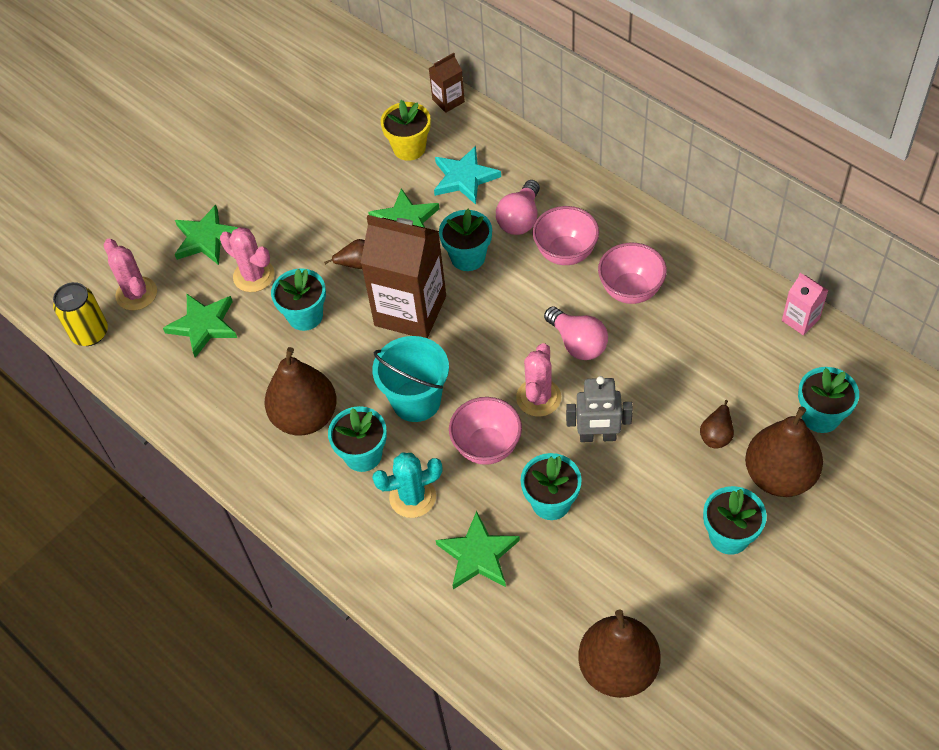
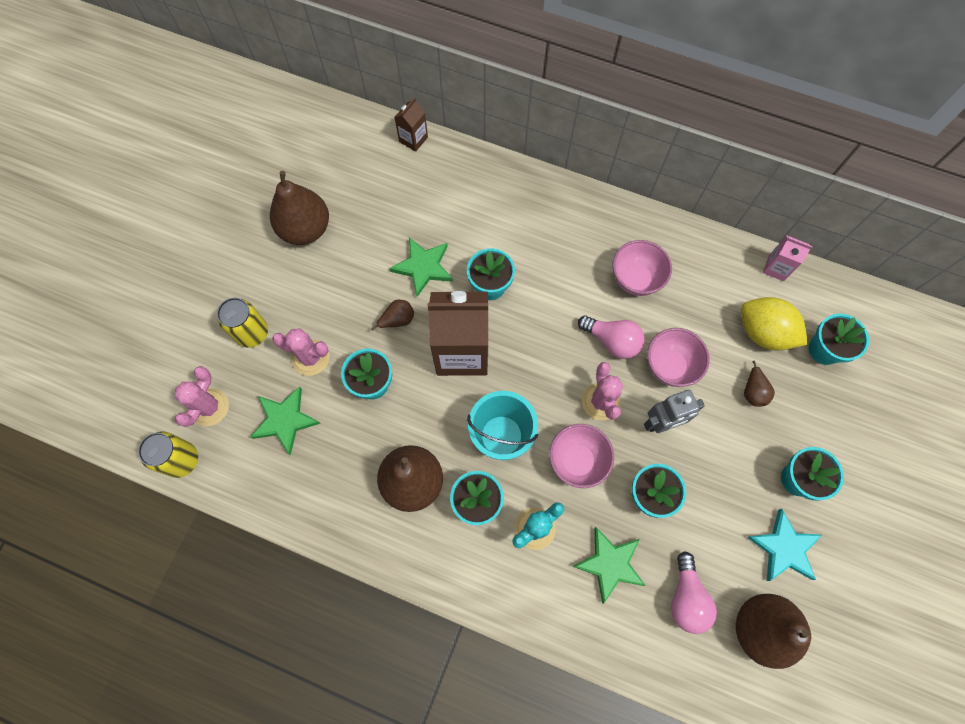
camera: 25 degrees left, 15 degrees up
(136, 294) = (209, 407): pink cactus -> pink cactus turned 75 degrees clockwise
(206, 238) = (252, 333): green star -> yellow can
(409, 148) = (398, 194): yellow flower pot -> none
(464, 178) = (457, 211): turquoise star -> turquoise star (784, 548)
(520, 219) = (519, 237): pink light bulb -> pink light bulb (686, 598)
(565, 253) = (569, 259): pink bowl -> pink bowl (669, 366)
(755, 380) = (763, 332): none -> yellow lemon
(779, 476) = (814, 413): brown pear -> brown pear (305, 229)

